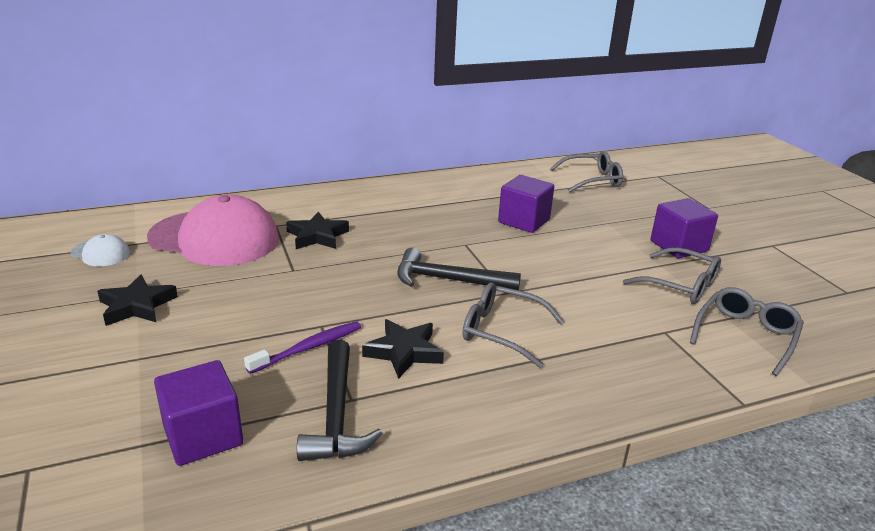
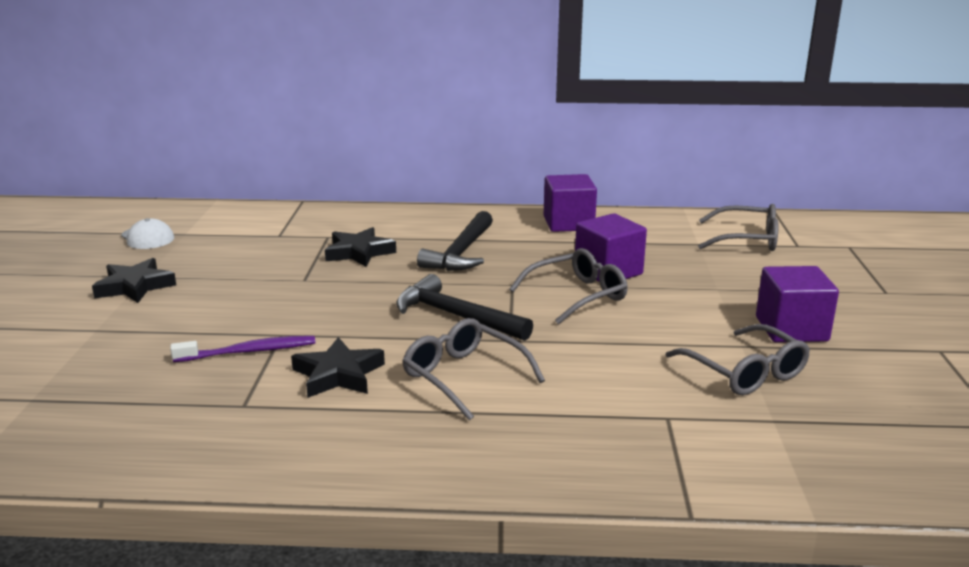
camera: 25 degrees right, 5 degrees down
(203, 436) = (85, 404): purple cube -> purple cube (568, 223)
(214, 238) = (258, 240): pink cap -> none
(337, 413) = (217, 414): black hammer -> black hammer (461, 252)
(745, 336) = (777, 445): grey glasses -> grey glasses (576, 296)

